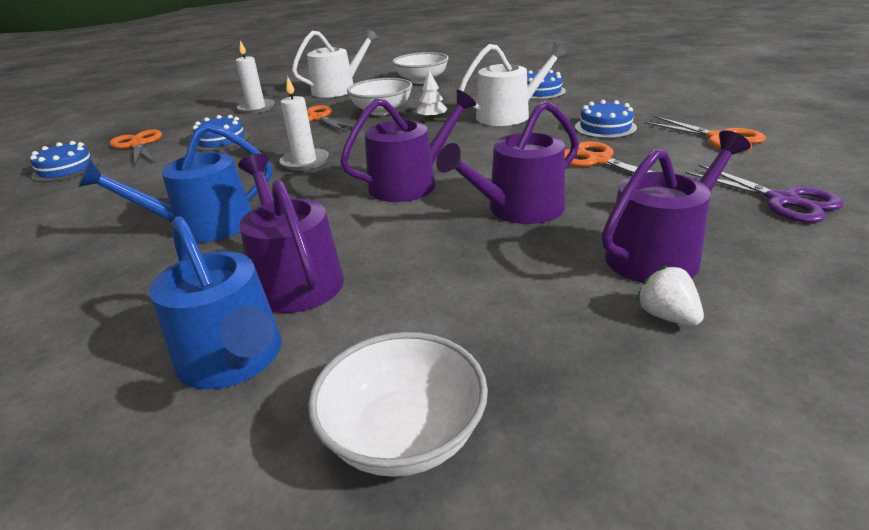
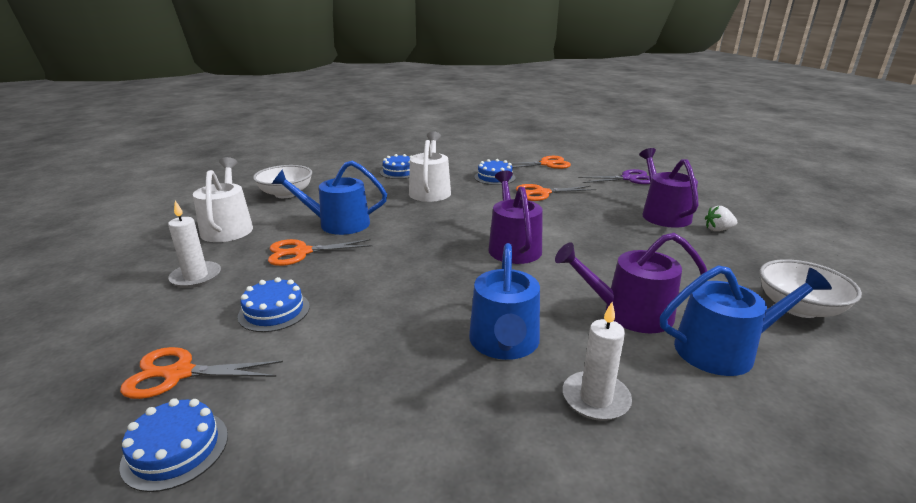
camera: 65 degrees left, 5 degrees down
(305, 162) = (412, 276): white candle -> white candle (595, 398)
(382, 111) = (338, 224): white bowl -> blue watering can
(432, 118) = (392, 212): white tree -> none
(518, 209) = (587, 228): purple watering can -> none

